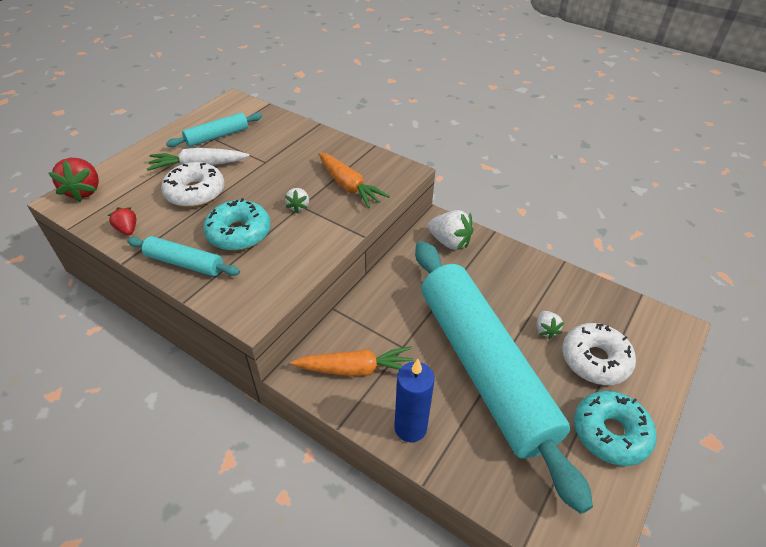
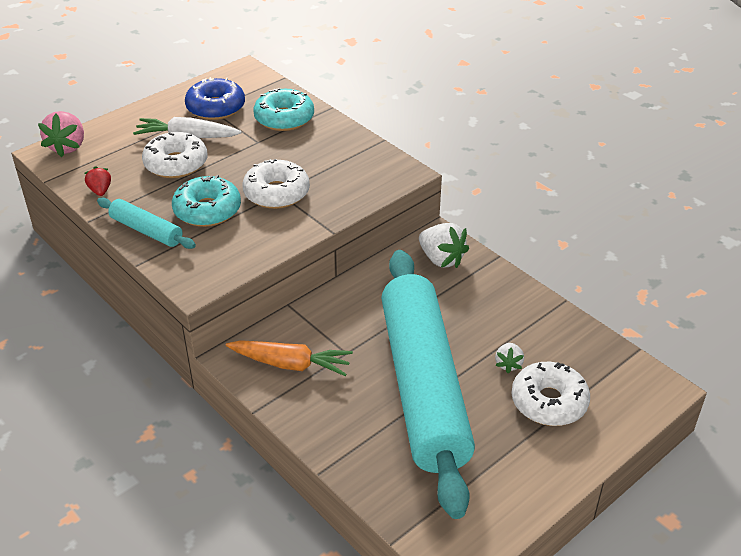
camera: 15 degrees right, 5 degrees down
(84, 191) = (68, 147): red strawberry -> pink strawberry
(217, 136) = (216, 108): turquoise rolling pin -> blue donut
(298, 206) = (276, 193): white strawberry -> white donut
(348, 186) = (337, 180): orange carrot -> none
(410, 427) = (325, 425): blue candle -> none
(610, 433) = (530, 469): turquoise donut -> turquoise donut (284, 118)

